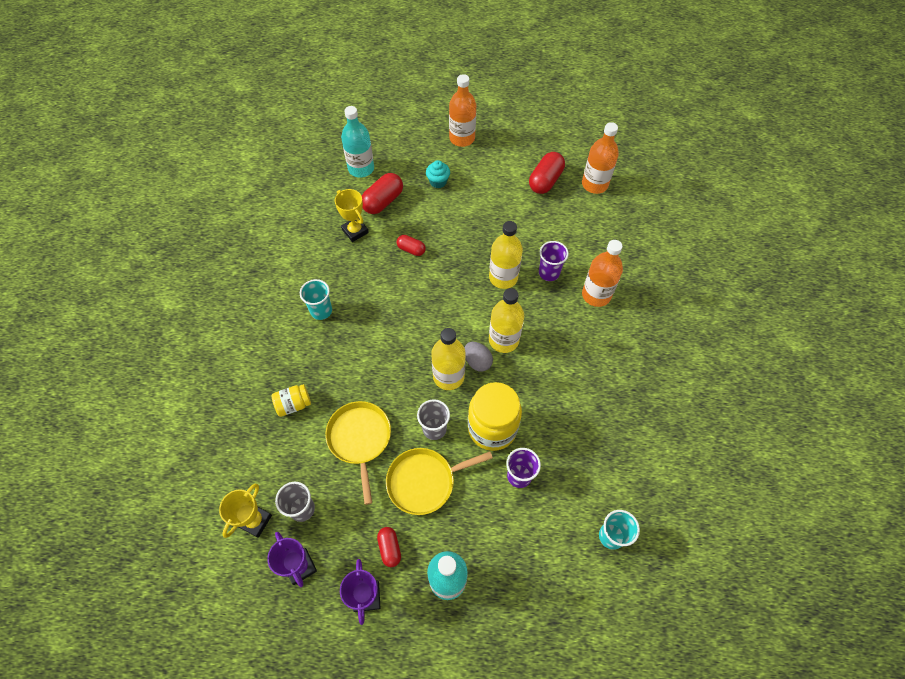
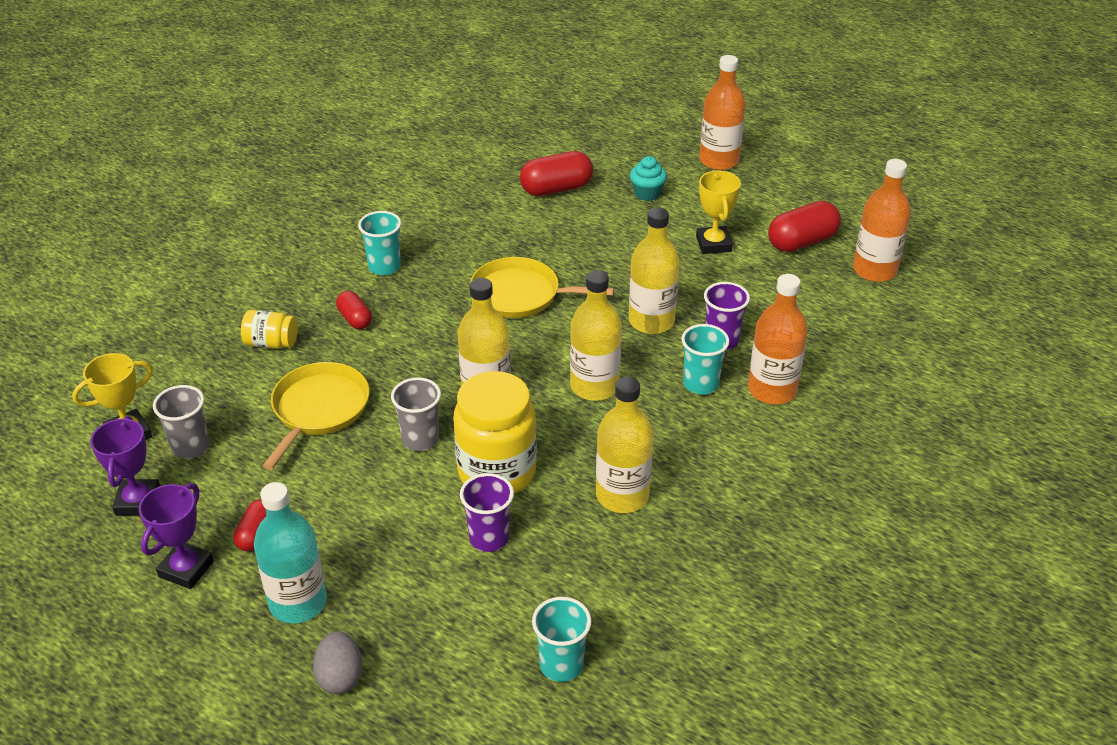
camera: 30 degrees right, 20 degrees down
(355, 231) = (495, 205): yellow trophy -> yellow trophy (713, 244)
(361, 168) = (556, 148): turquoise bottle -> none
(411, 249) = (551, 248): red capsule -> red capsule (355, 319)
(424, 481) = (359, 487): yellow pan -> yellow pan (520, 295)
(477, 361) = (538, 394): grey egg -> grey egg (340, 677)
(558, 309) = (700, 384): none -> turquoise cup
(568, 408) = (622, 495): none -> yellow bottle

